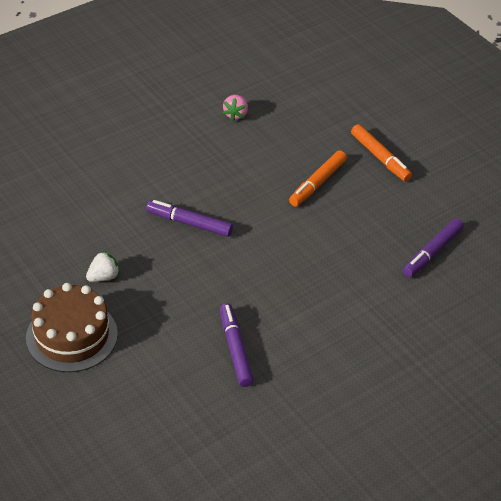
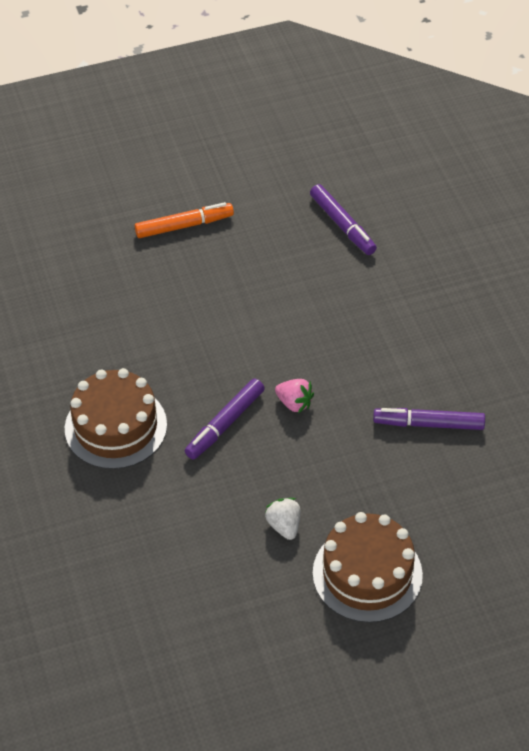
camera: 70 degrees left, 5 degrees up
(165, 165) = (116, 427): none -> brown cake
(236, 114) = (54, 337): pink strawberry -> pink strawberry (294, 403)
(317, 183) = (204, 290): orange marker -> none

